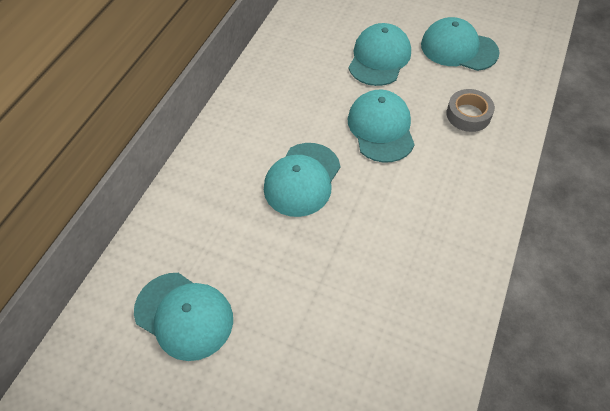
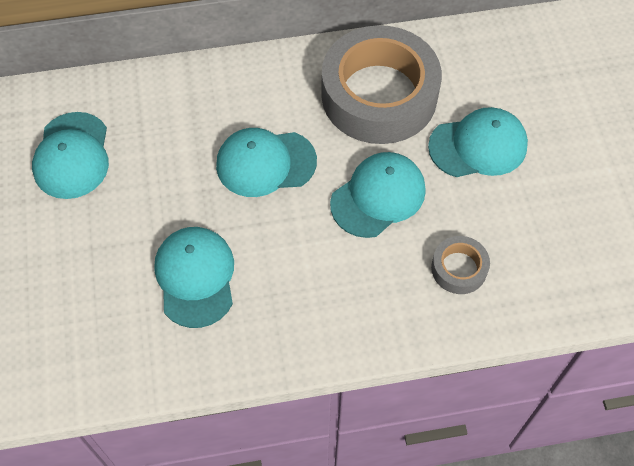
camera: 55 degrees right, 5 degrees up
(297, 86) = (379, 95): none -> grey tape
(458, 48) = (557, 214): turquoise cap -> turquoise cap (195, 277)

